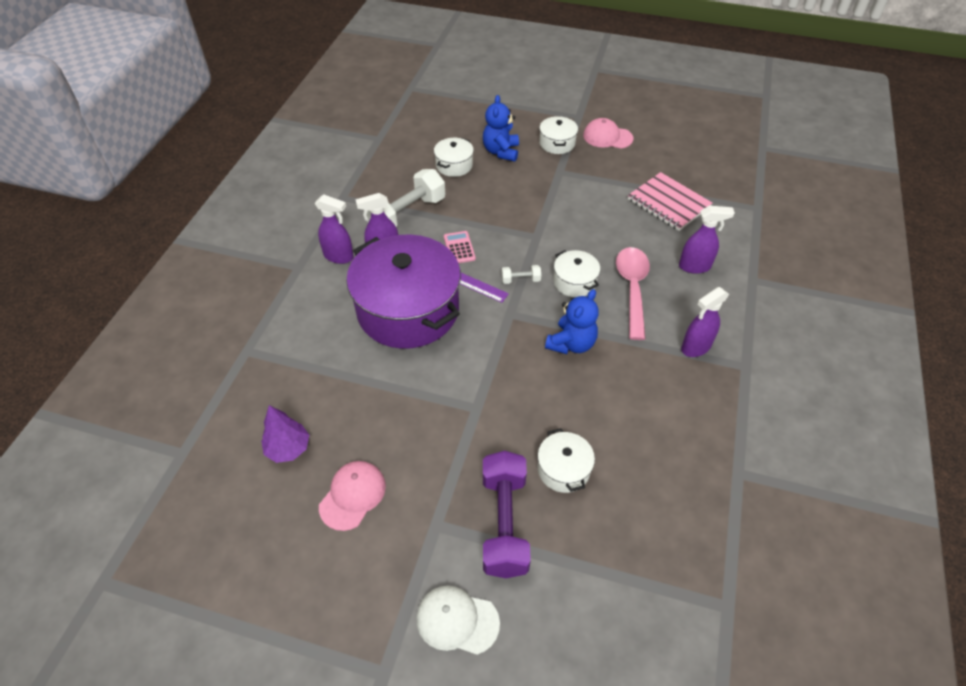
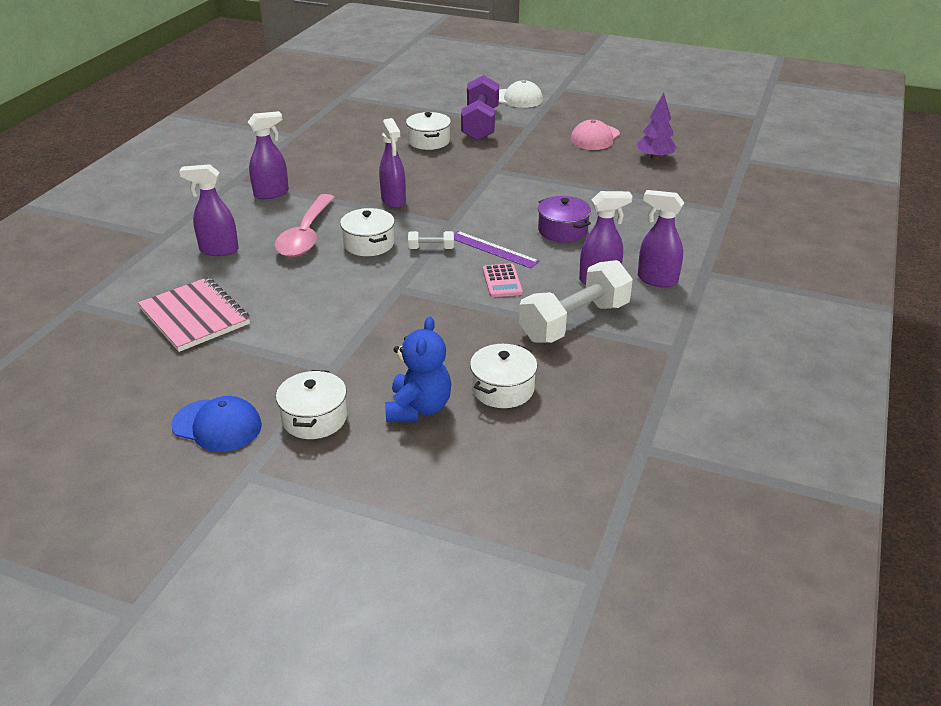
camera: 175 degrees left, 15 degrees down
(408, 310) = (562, 231): purple pot -> purple pot, size x0.44
(571, 343) = (393, 201): blue teddy bear -> purple spray bottle
(607, 137) = (217, 425): pink cap -> blue cap

